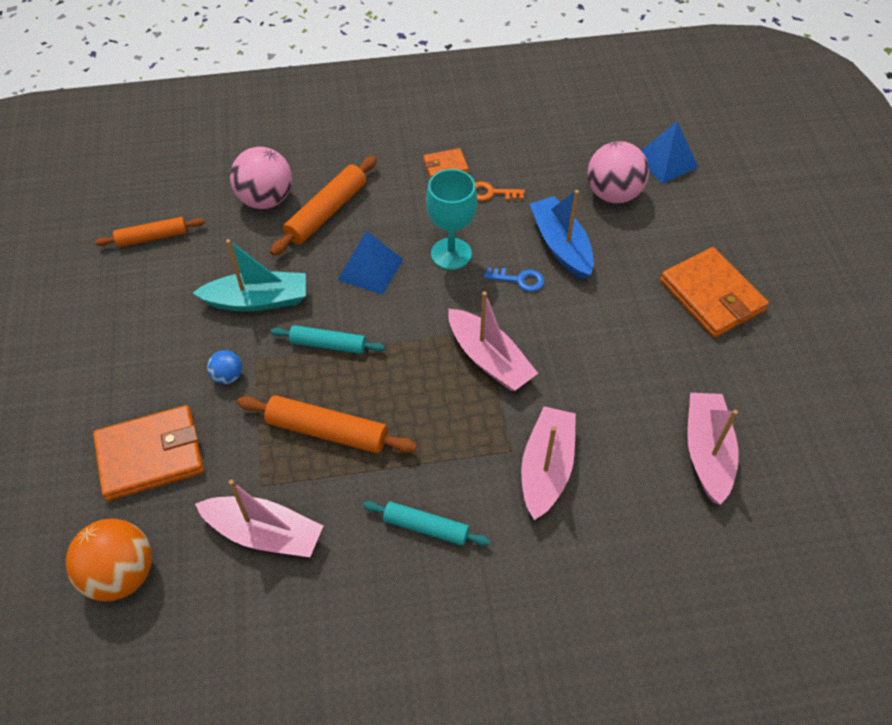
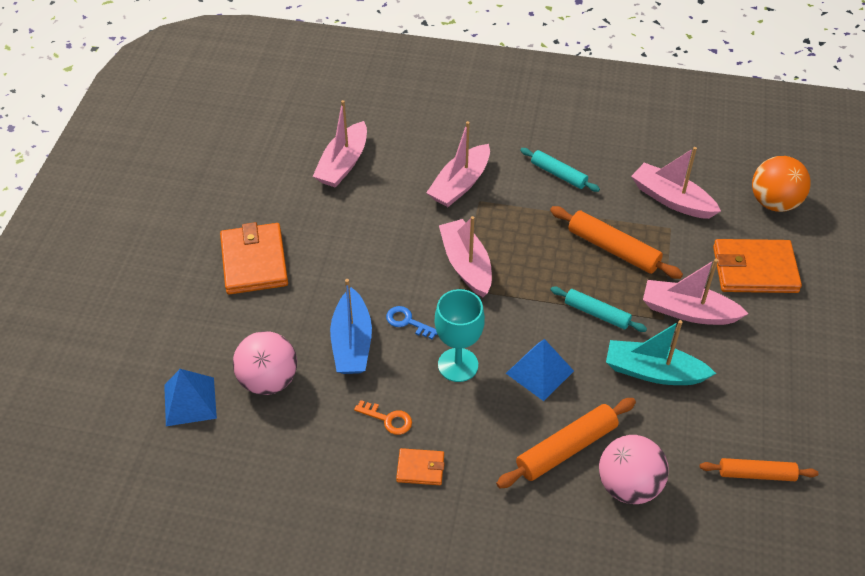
camera: 160 degrees left, 5 degrees down
(228, 376) = (688, 311): blue ball -> pink boat

